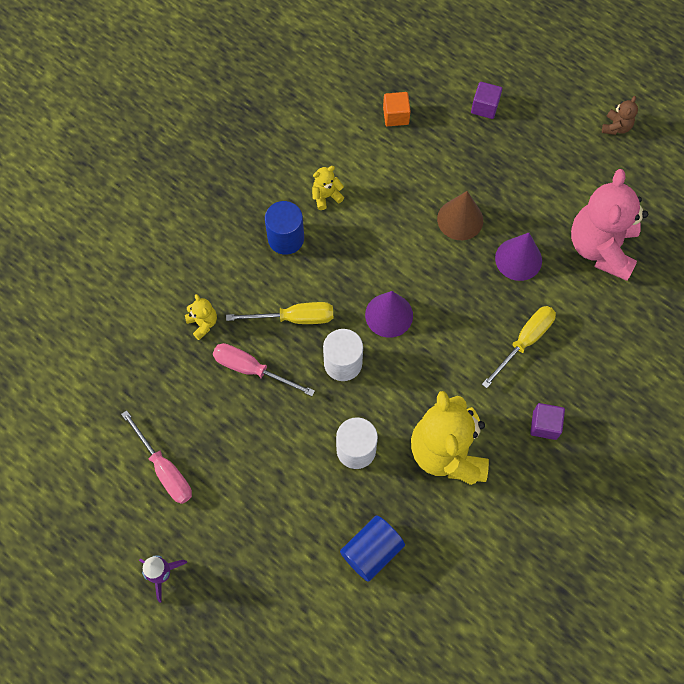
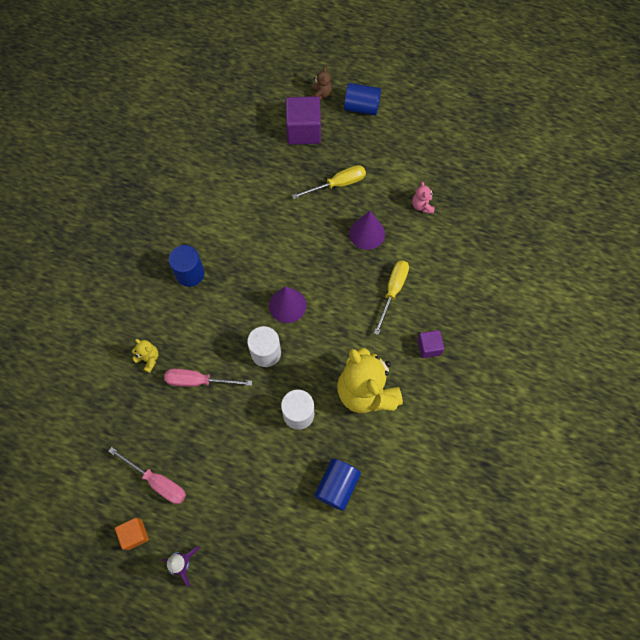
camera: 20 degrees left, 0 degrees up
(294, 318) = (217, 331): yellow screwdriver -> yellow screwdriver (337, 184)
(326, 196) = (209, 232): yellow teddy bear -> none
(396, 116) = (241, 157): orange cube -> orange cube (135, 534)
(460, 219) = (314, 218): brown cone -> none
(484, 107) = (303, 131): purple cube -> purple cube, size x1.81
(568, 100) = (361, 107): none -> blue cylinder
(601, 247) = (422, 206): pink teddy bear -> pink teddy bear, size x0.42
(616, 127) = (402, 117): brown teddy bear -> brown teddy bear (321, 94)

